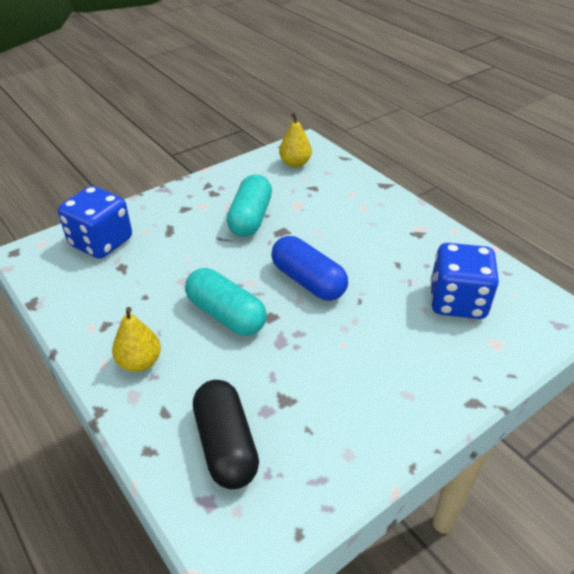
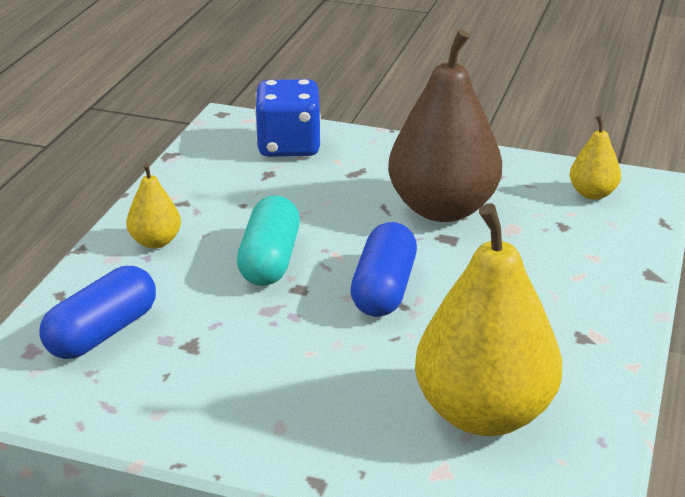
camera: 55 degrees right, 10 degrees down
(226, 445) = (102, 333): black capsule -> blue capsule
(250, 218) = (442, 209): turquoise capsule -> brown pear
(457, 301) = (484, 413): blue dice -> yellow pear

